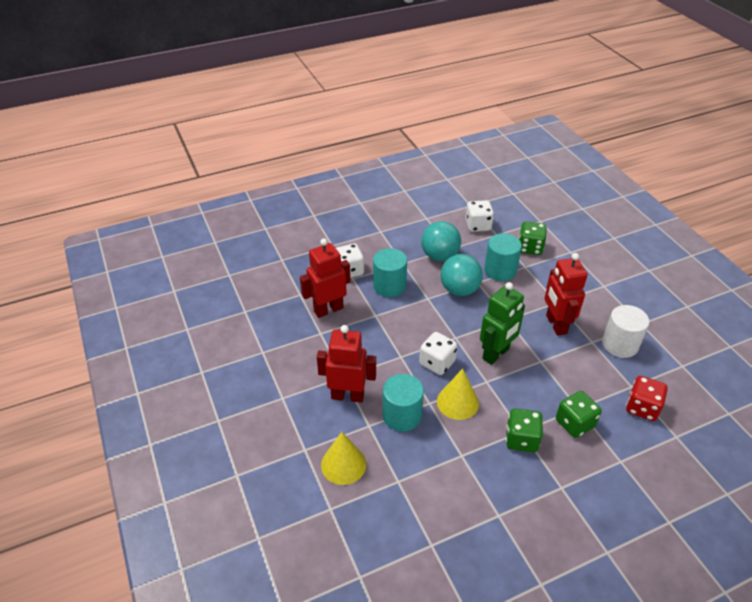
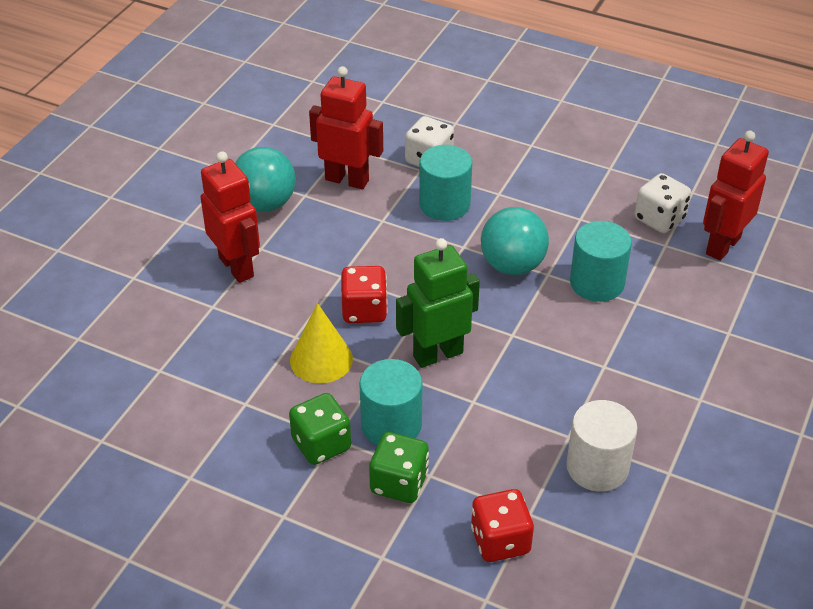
camera: 50 degrees right, 0 degrees up
(343, 464) = (141, 316): yellow cone -> none
(402, 415) = (253, 324): turquoise cylinder -> turquoise cylinder (391, 425)
(437, 363) = (364, 310): white dice -> red dice
(439, 256) = (552, 216): turquoise ball -> turquoise ball (265, 203)
(496, 354) = (437, 354): green robot -> green robot turned 150 degrees clockwise
(530, 248) = (681, 289): green dice -> none
(555, 324) = (558, 384): red robot -> red robot (722, 245)

